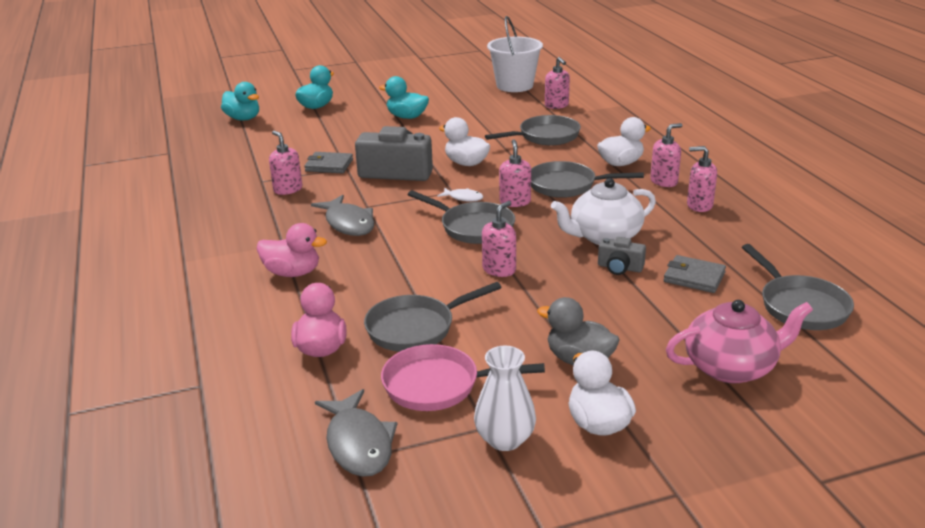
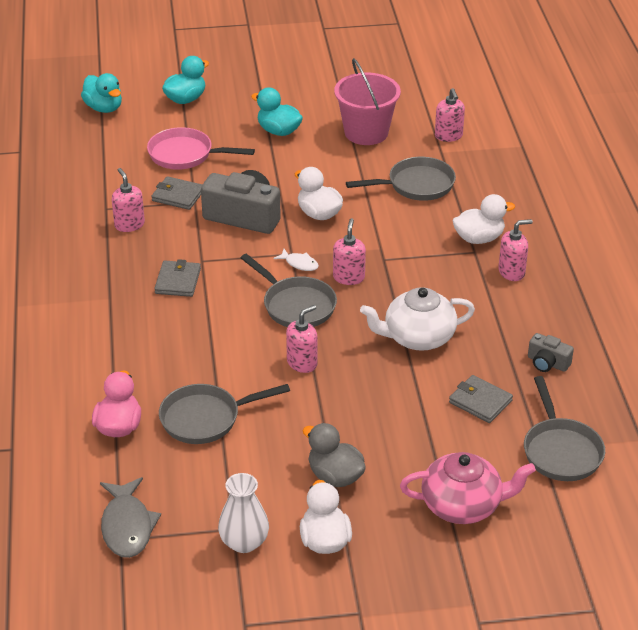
camera: 10 degrees right, 10 degrees up
(292, 273) = (112, 336): pink duck -> none
(348, 223) = (178, 281): grey fish -> grey wallet
(438, 385) = (207, 481): pink pan -> pink pan (185, 155)
(484, 110) = (366, 132): none -> pink bucket
(514, 85) = (415, 94): white bucket -> none
(567, 185) = (410, 262): grey pan -> none
(619, 268) = (415, 379): grey camera -> grey camera (547, 363)
(699, 205) = (531, 311): pink soap dispenser -> none

